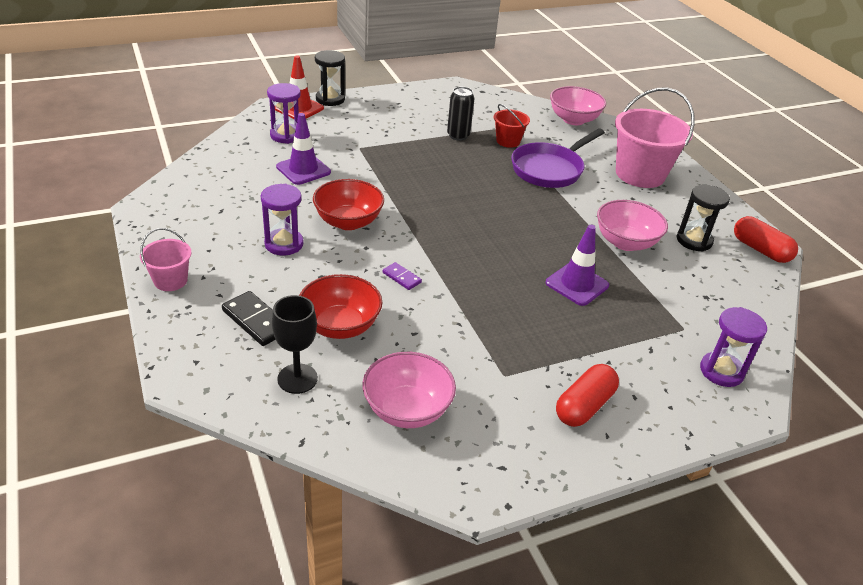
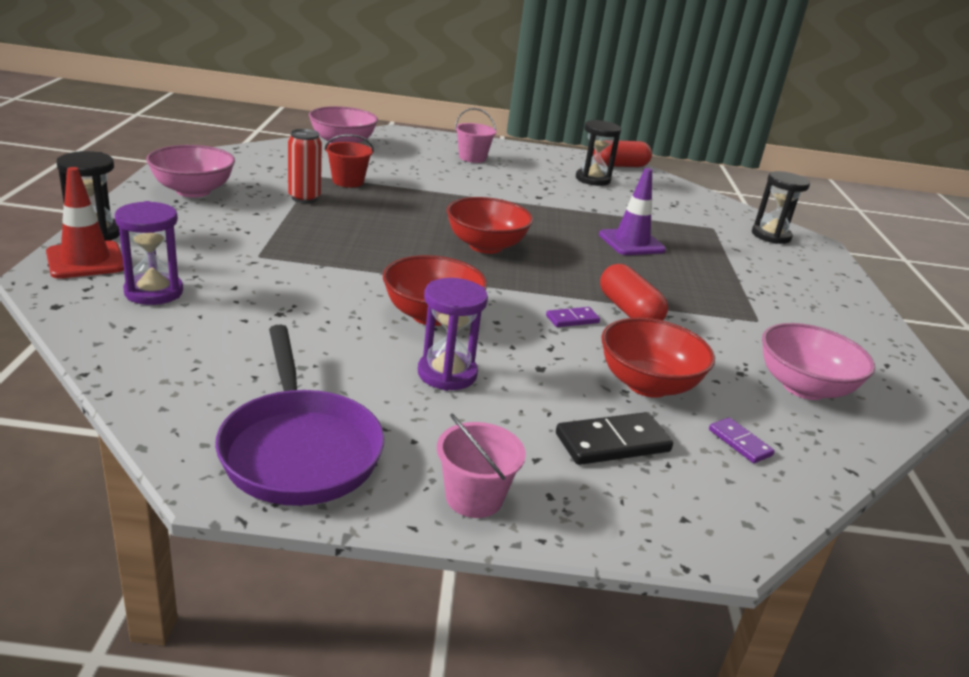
camera: 65 degrees left, 10 degrees down
(297, 378) = (739, 442): black goblet -> purple domino
(303, 170) = (269, 307): purple traffic cone -> none
(458, 136) = (304, 198): black can -> red can
(475, 218) = (485, 246): none -> red bowl
(549, 169) = (425, 185): purple pan -> purple pan (299, 449)
(584, 406) = (807, 300): red capsule -> red capsule (629, 311)
(625, 242) = (578, 202): pink bowl -> pink bowl (193, 191)
(640, 174) = (472, 158): pink bucket -> pink bucket, size x0.51
(721, 371) = (771, 236): purple hourglass -> black hourglass

